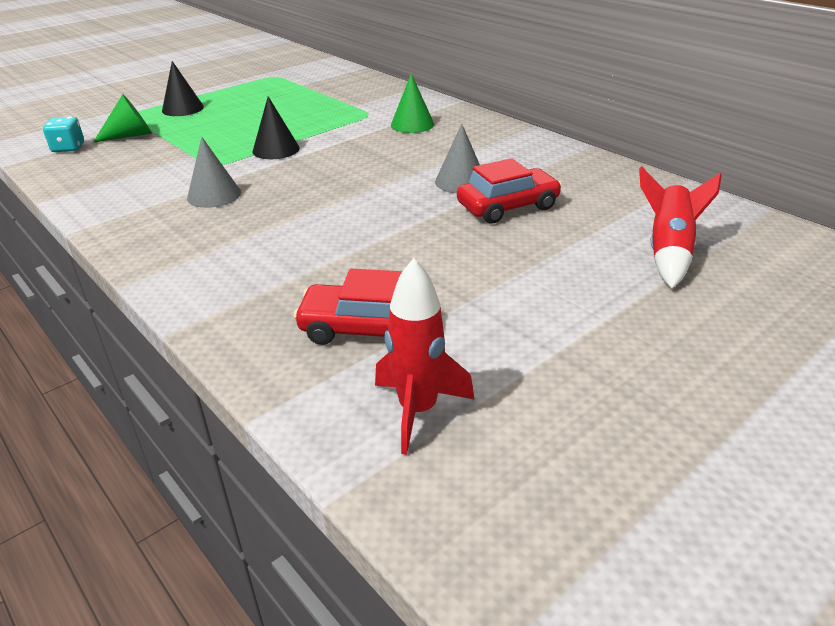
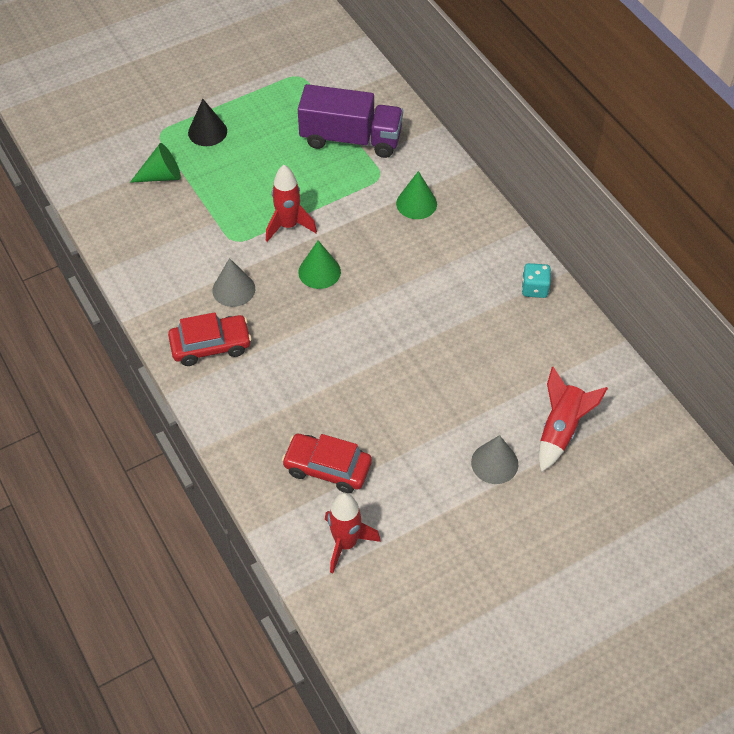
camera: 10 degrees right, 20 degrees up
(68, 148) = (109, 189): turquoise dice -> turquoise dice (534, 289)
(276, 149) = (288, 226): black cone -> red rocket
(317, 173) = (319, 272): none -> green cone
(333, 99) = (351, 139): none -> purple truck
(460, 181) = (435, 307): grey cone -> grey cone (494, 463)
(508, 206) = (462, 350): red car -> red car (210, 345)

